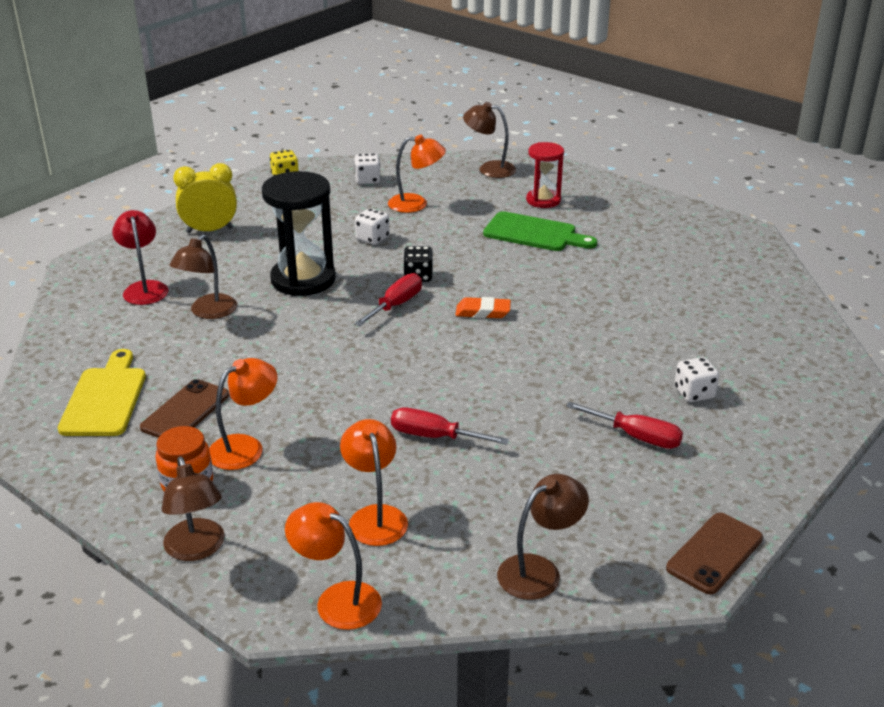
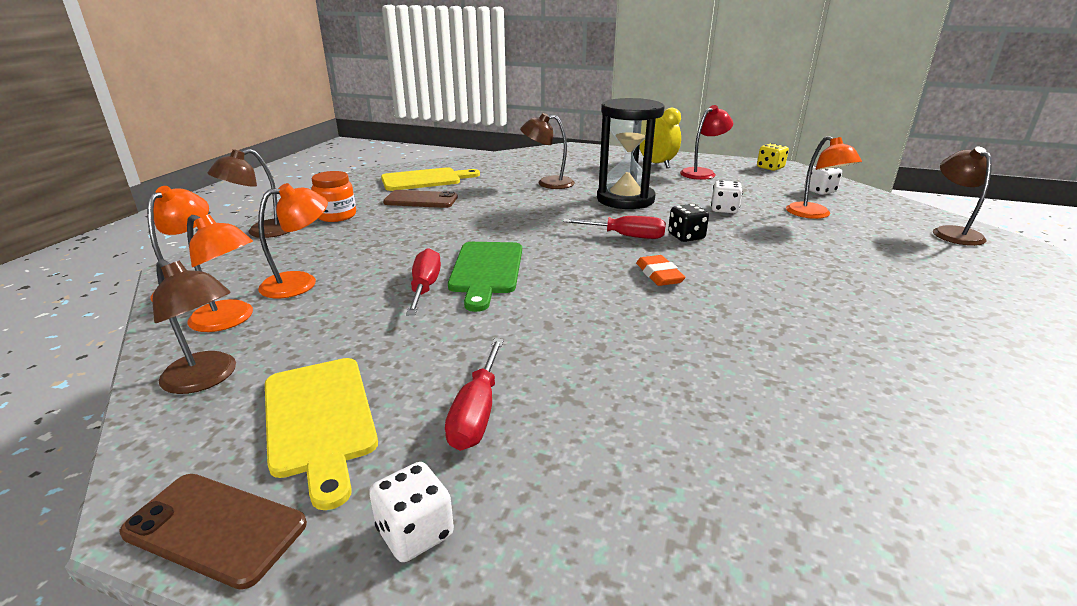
camera: 70 degrees right, 5 degrees down
(144, 288) = (560, 164): red lamp -> red lamp (702, 173)
(245, 447) = (384, 223): orange lamp -> orange lamp (230, 320)
(534, 233) = (859, 276): green cutting board -> green cutting board (486, 270)
(543, 200) = (944, 270): red hourglass -> none
(619, 508) = (320, 419): none -> yellow cutting board
(694, 393) = (614, 456): white dice -> white dice (415, 532)

